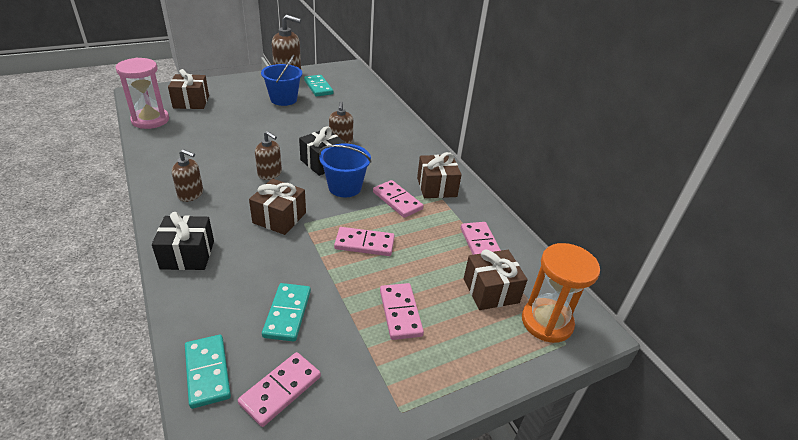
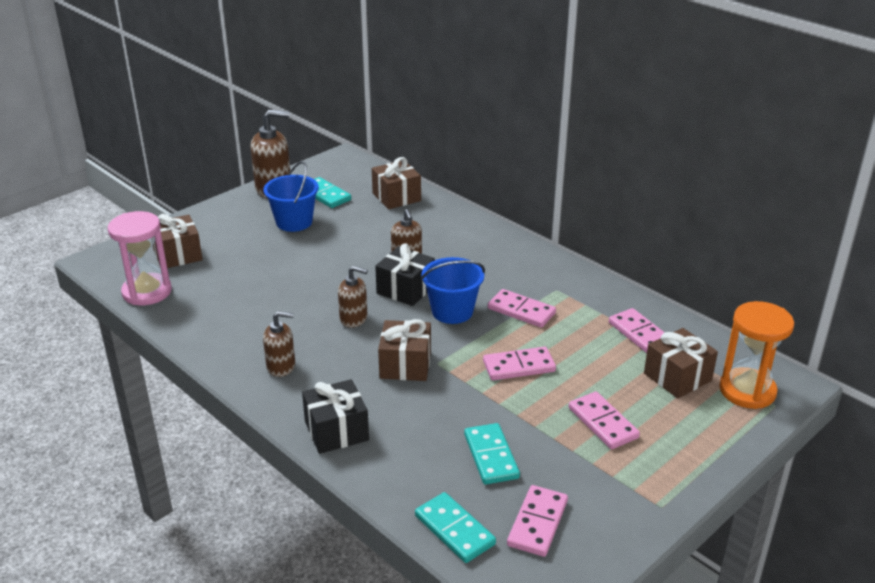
camera: 15 degrees left, 5 degrees down
(436, 187) = (554, 284): brown gift -> brown gift (396, 197)

